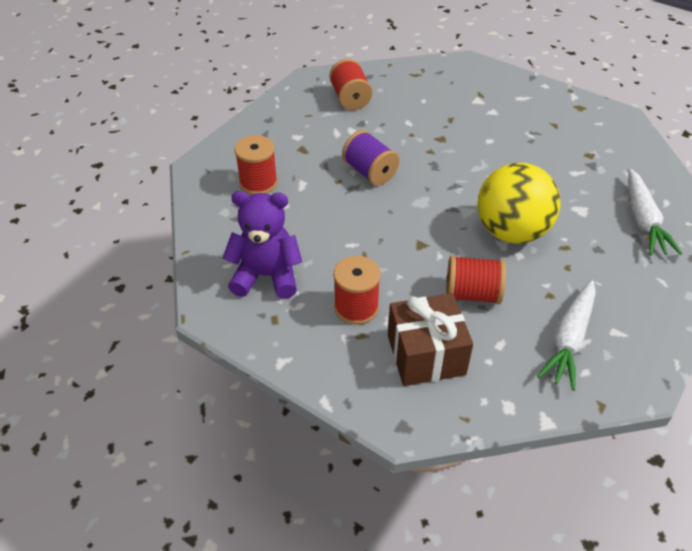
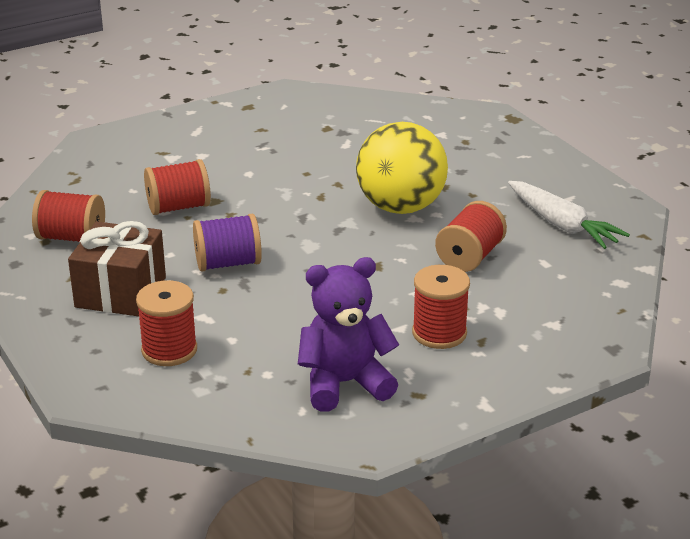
camera: 65 degrees left, 15 degrees down
(266, 276) = (344, 383): purple teddy bear -> purple teddy bear turned 45 degrees clockwise
(419, 126) = (178, 207): none -> red spool
(426, 354) = (532, 308): brown gift -> brown gift (120, 292)
(643, 220) = (441, 136): white carrot -> none

